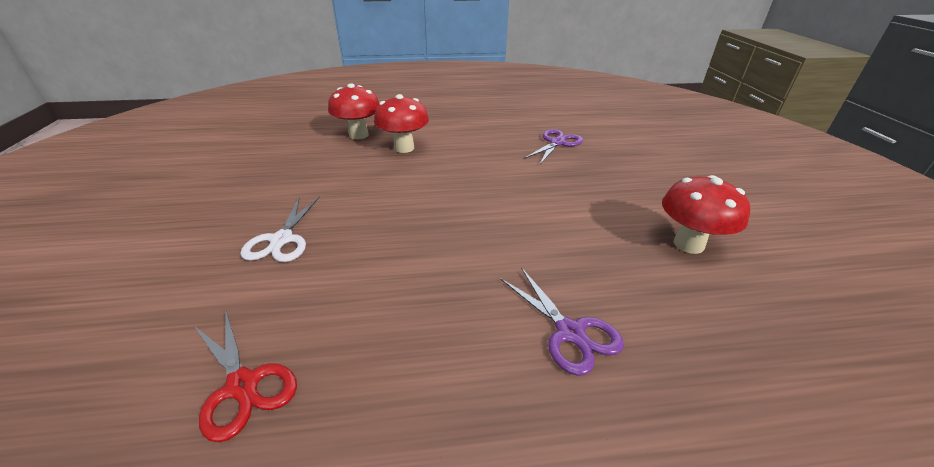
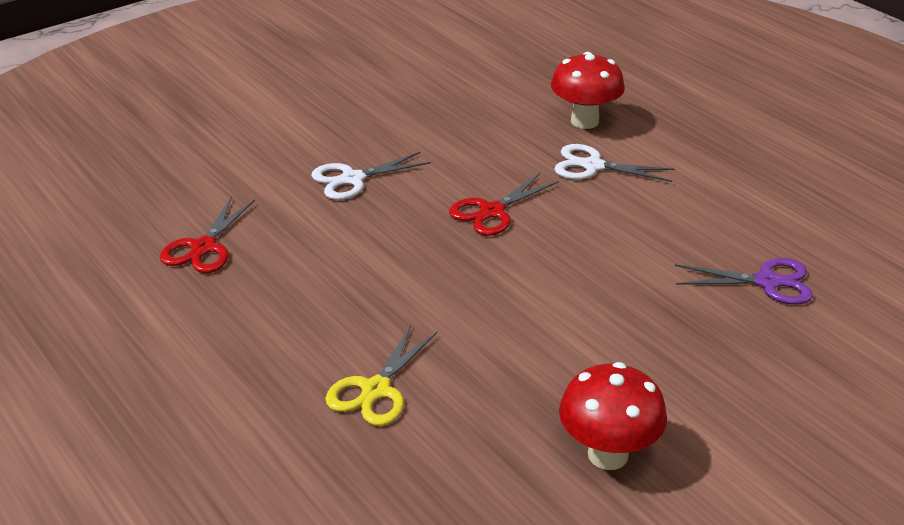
camera: 60 degrees right, 0 degrees up
(404, 148) = (592, 166): red mushroom -> white scissors
(404, 195) = (492, 212): none -> red scissors
(570, 332) = (376, 390): purple scissors -> yellow scissors

